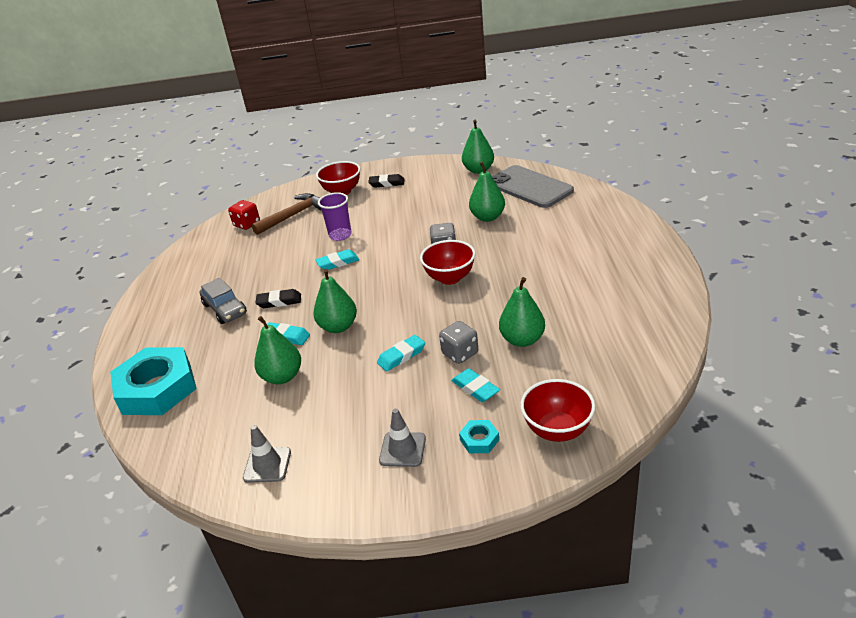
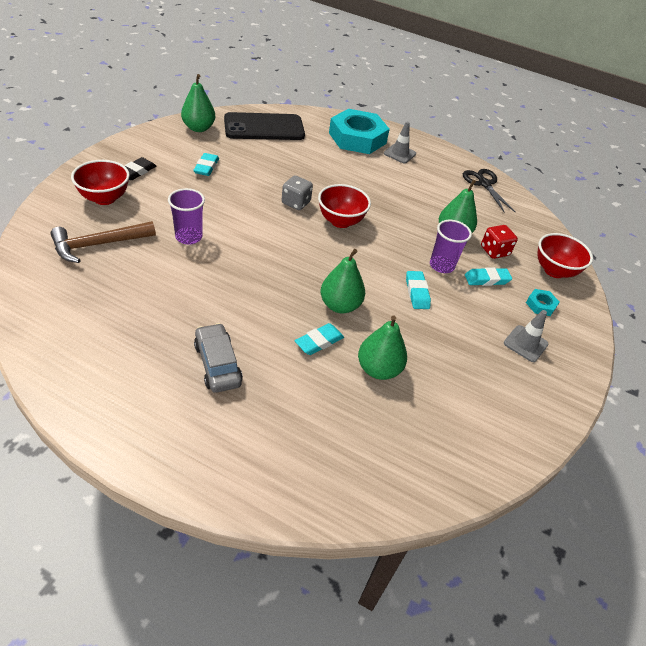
camera: 70 degrees left, 10 degrees up
(157, 388) = (307, 470): turquoise nut -> turquoise nut (357, 138)
(225, 309) = (218, 364): grey car -> grey car turned 105 degrees counterclockwise
(247, 224) = (59, 280): red dice -> red dice (494, 251)
(267, 465) = (490, 427): grey traffic cone -> grey traffic cone (399, 153)
(279, 301) = (254, 322): black eraser -> none
(293, 215) = (98, 245): brown hammer -> brown hammer turned 105 degrees counterclockwise
(338, 263) = (236, 260): turquoise eraser -> turquoise eraser (206, 167)
(460, 353) = (441, 266): grey dice -> purple cup
(487, 217) = (279, 163): green pear -> none
(529, 187) = (264, 127): grey phone -> black phone
(653, 322) = (484, 184): none -> black scissors

